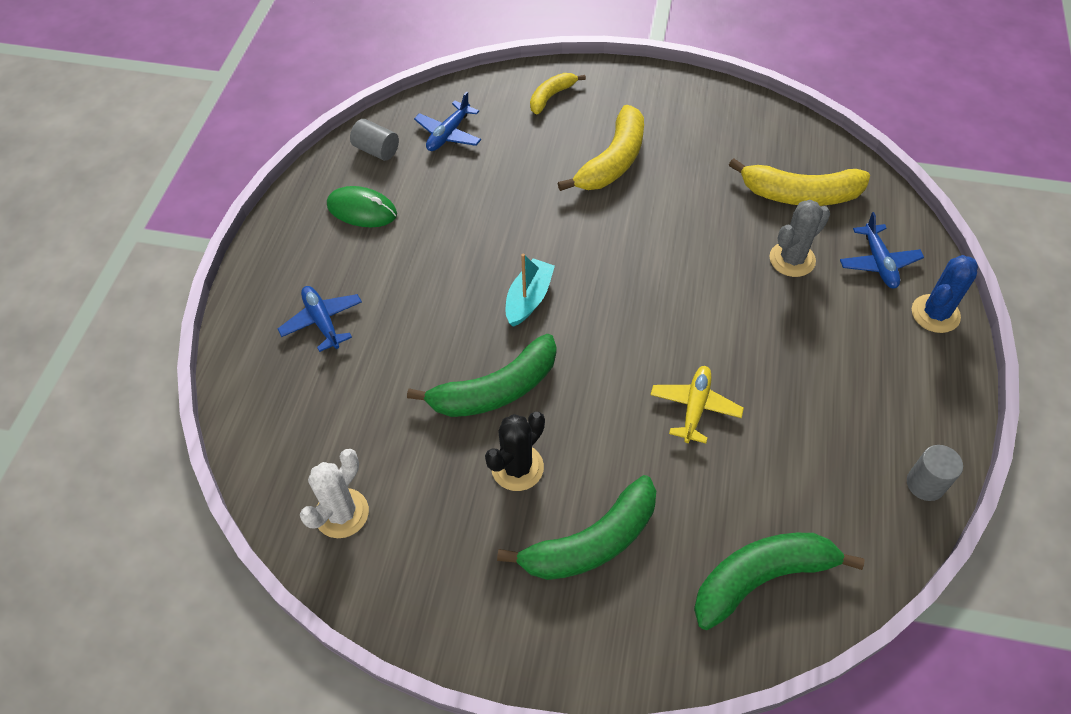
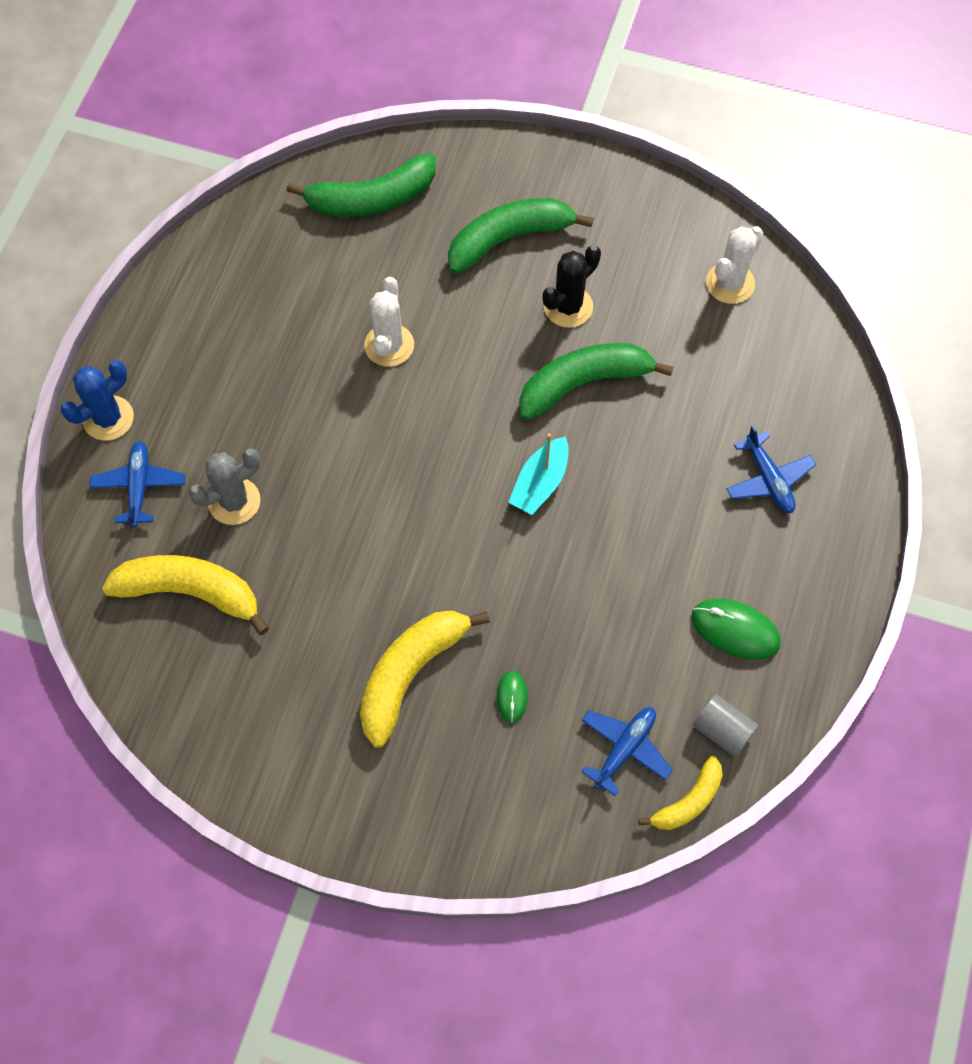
camera: 175 degrees left, 10 degrees up
(534, 155) = (512, 697): none -> green mouse
(551, 97) = (475, 806): yellow banana -> yellow banana (688, 801)
(695, 407) = (389, 345): yellow plane -> white cactus
(925, 484) = (201, 256): grey cylinder -> none

